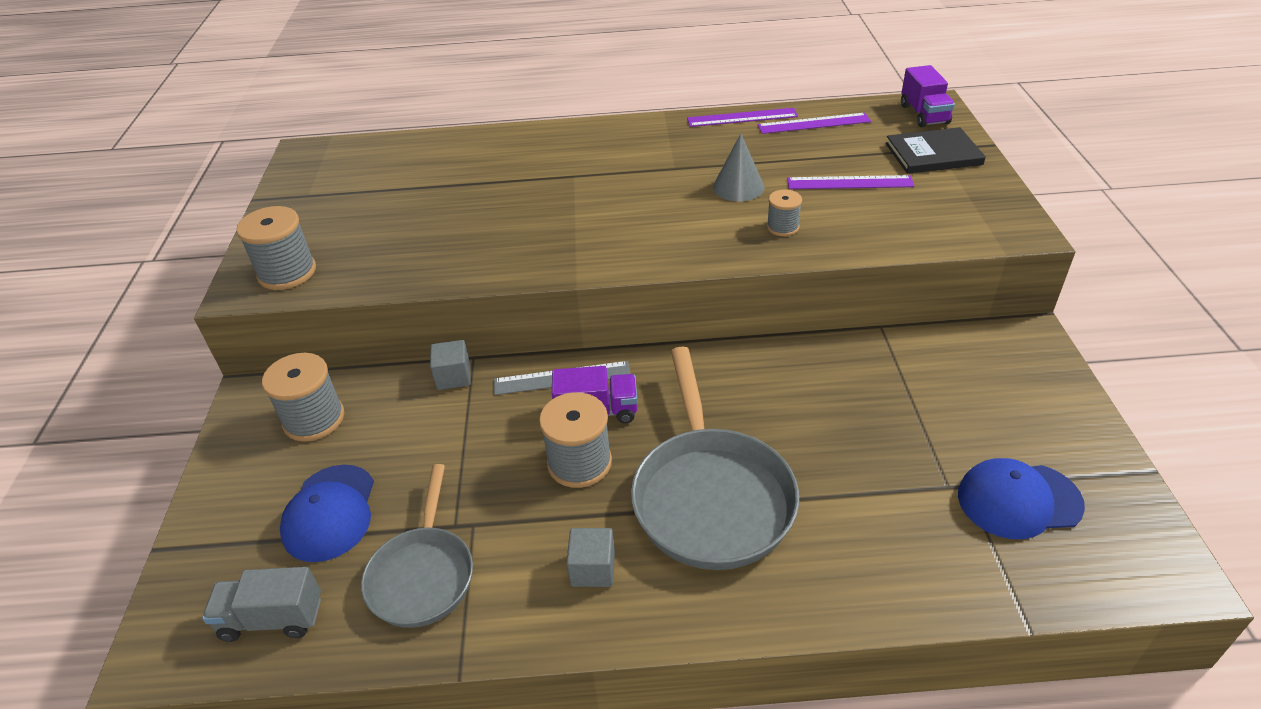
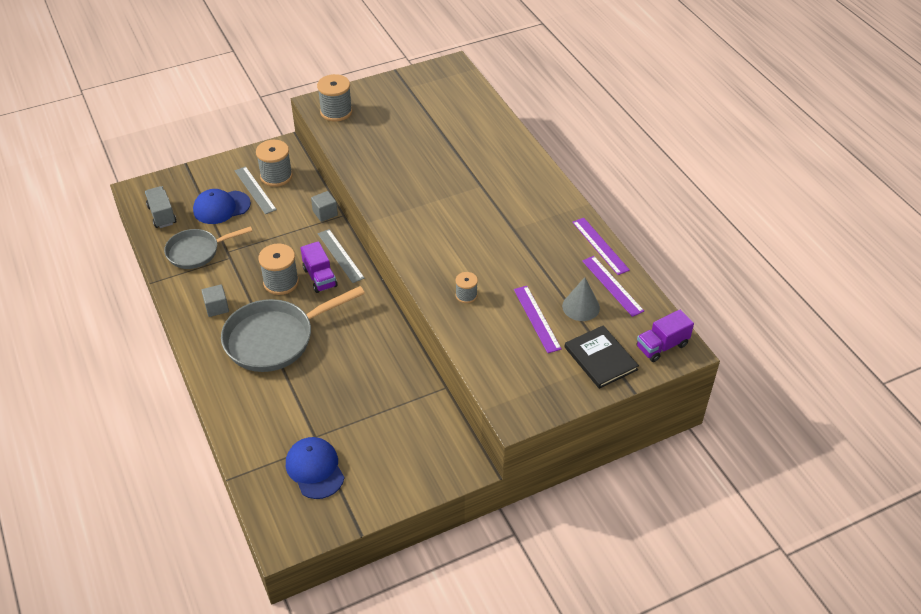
camera: 65 degrees right, 5 degrees up
(324, 454) = (255, 190): none -> grey ruler
(738, 187) = (504, 264): grey cone -> grey cone (581, 307)

